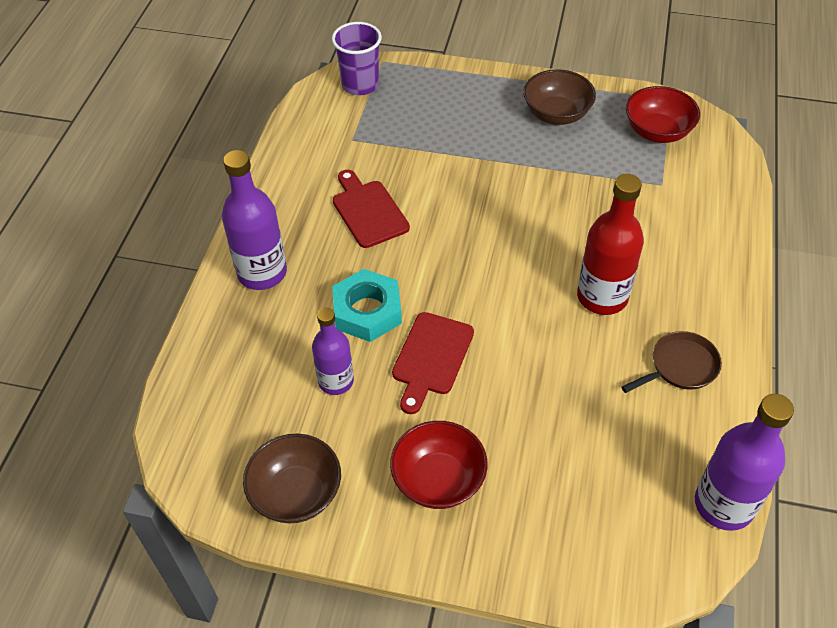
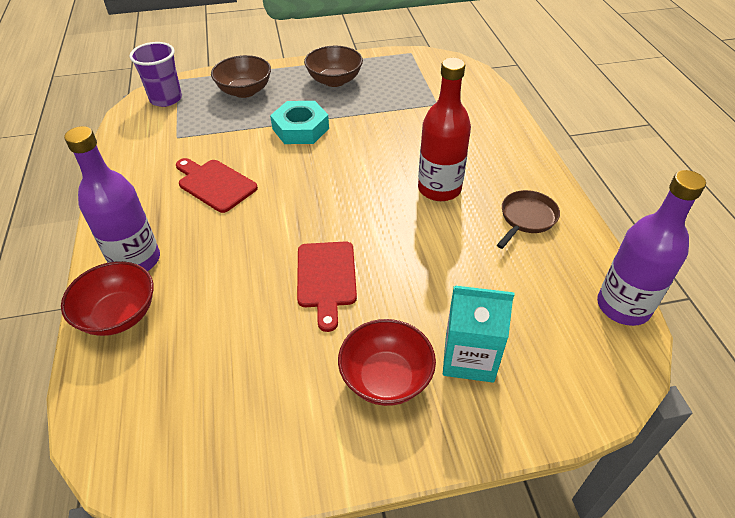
camera: 25 degrees left, 5 degrees down
(296, 493) = (255, 446): brown bowl -> brown bowl (244, 91)
(336, 381) = (248, 328): purple bottle -> none
(367, 311) = (251, 260): turquoise nut -> turquoise nut (300, 128)
(528, 492) = (469, 357): none -> turquoise carton
(657, 131) = (414, 73): red bowl -> red bowl (119, 315)

